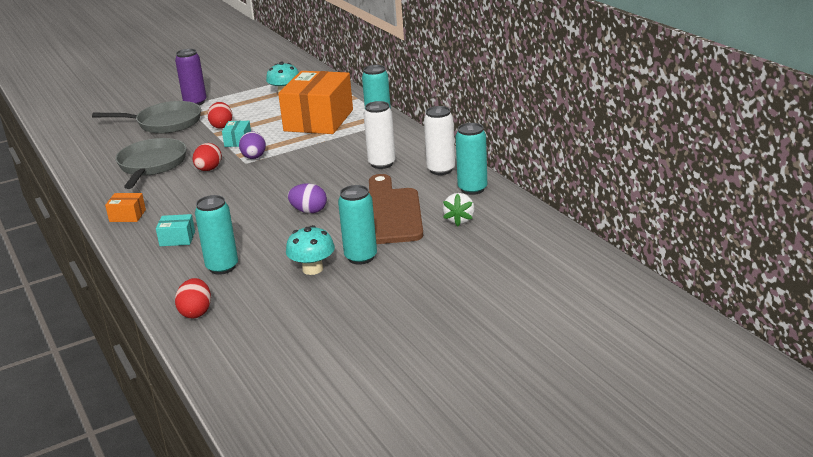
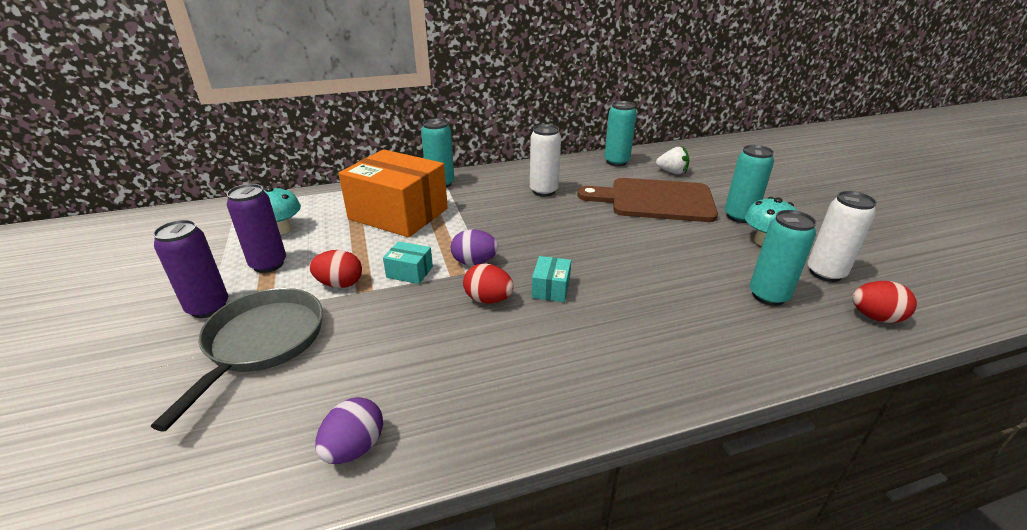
camera: 80 degrees left, 5 degrees up
(127, 216) = (614, 384): orange box -> none
(151, 165) = (434, 358): grey pan -> none
(177, 239) = (695, 331): turquoise box -> turquoise box (551, 288)
(241, 103) = (268, 264): none -> purple can
(309, 211) = (638, 235): purple egg -> purple egg (354, 448)
(441, 170) = (572, 169): white can -> white can (825, 273)

